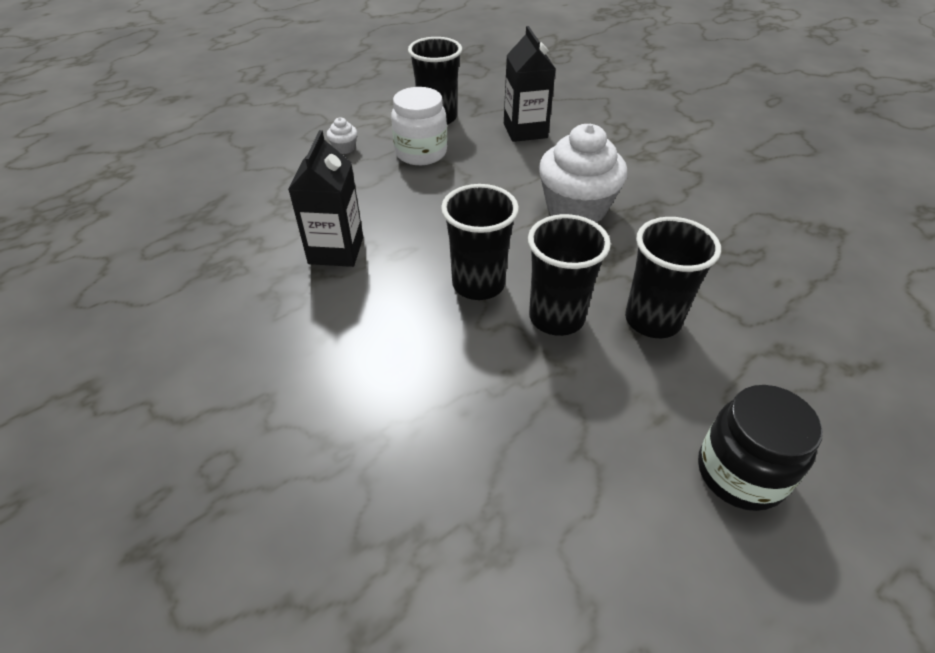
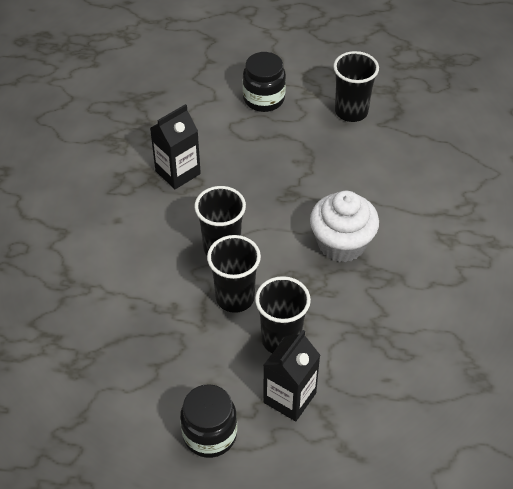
camera: 45 degrees right, 5 degrees up
(344, 148) = (264, 99): white cupcake -> black jar
(421, 153) = (304, 134): white jar -> none
(525, 131) = (395, 162): black carton -> black carton (289, 397)

